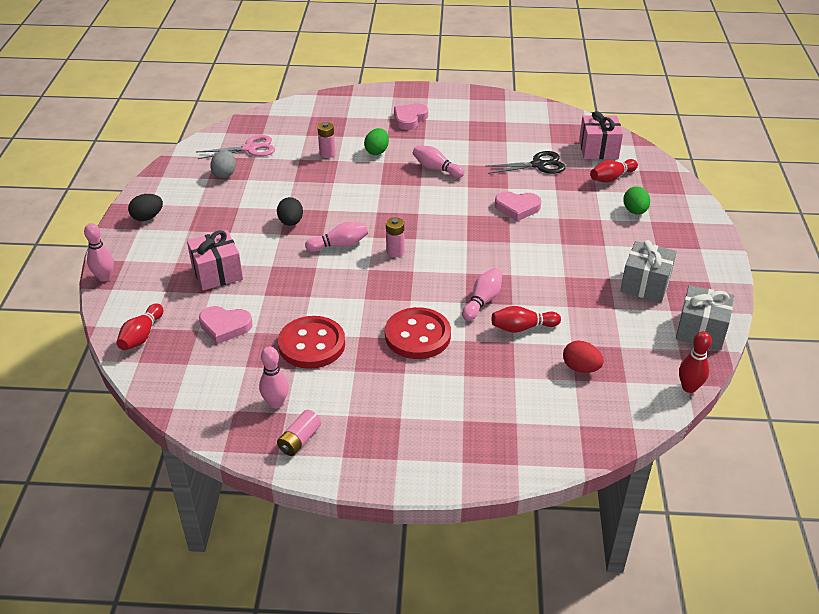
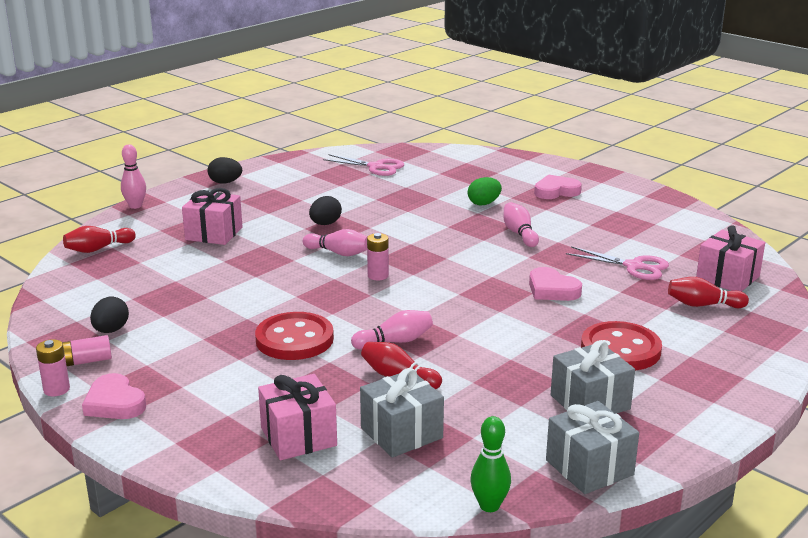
camera: 40 degrees right, 15 degrees down
(225, 174) = (328, 176): grey egg -> none
(225, 326) = (161, 268): pink heart -> pink heart (114, 403)
(276, 403) = (111, 330): pink bowling pin -> black egg
(312, 344) = (201, 307): red button -> red button (620, 349)
(327, 154) = (436, 191): pink battery -> pink battery (56, 389)
(529, 408) = (298, 436): none -> pink gift
(538, 165) = (634, 266): black scissors -> pink scissors
(581, 368) = (401, 433): red egg -> grey gift
(635, 211) = (684, 341): green egg -> none
(689, 387) = (489, 506): red bowling pin -> green bowling pin

